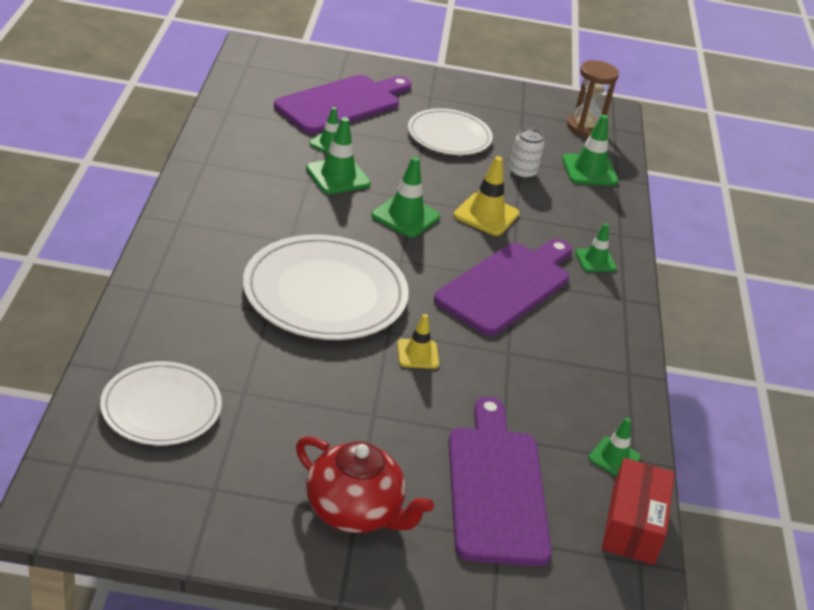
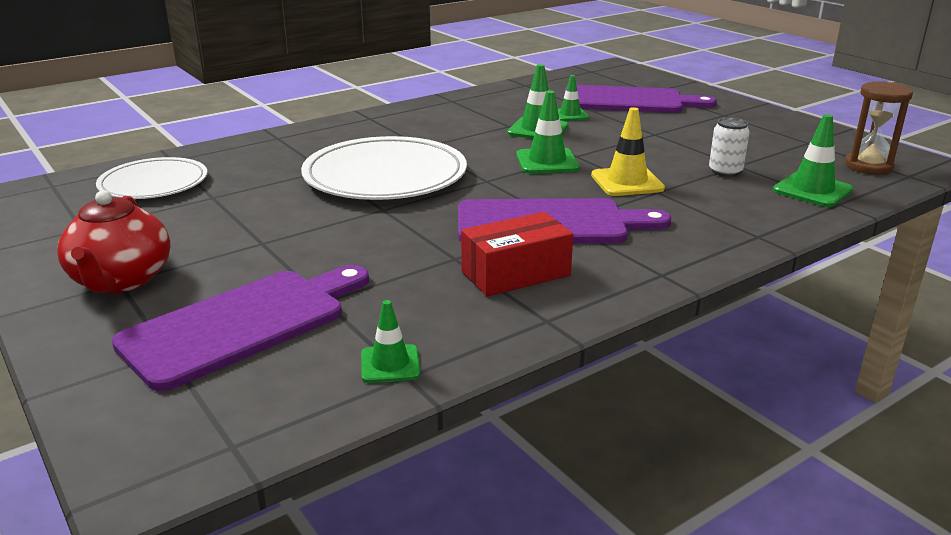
camera: 55 degrees right, 10 degrees down
(417, 354) = (375, 228): yellow traffic cone -> none
(449, 136) = (693, 136): white plate -> none
(595, 260) = (685, 241): green traffic cone -> none
(633, 525) = (292, 417): red box -> red box (515, 273)

